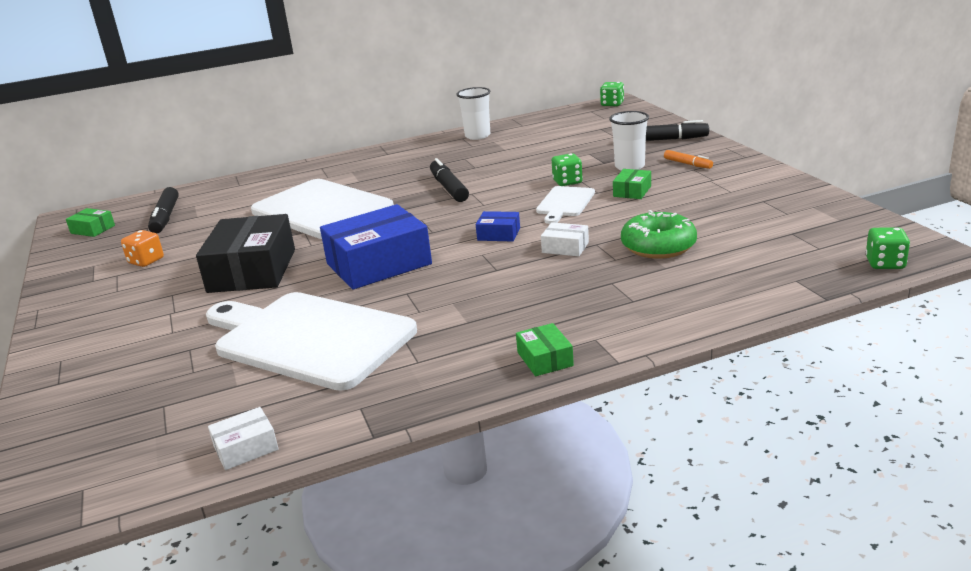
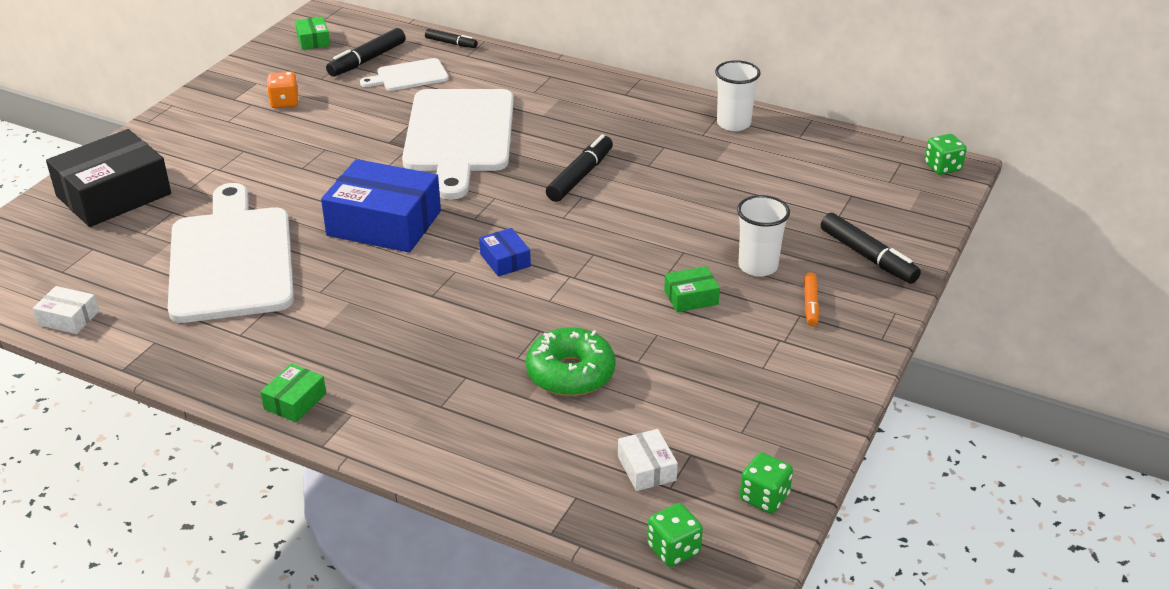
camera: 45 degrees right, 10 degrees up
(213, 186) = (451, 43): none -> black marker
(252, 270) = (314, 164): black box -> black box (114, 195)
(564, 203) = (615, 267): white cutting board -> white cutting board (409, 76)
(565, 247) = (514, 315): white box -> white box (646, 468)
(567, 182) = (672, 243): green dice -> green dice (764, 497)

